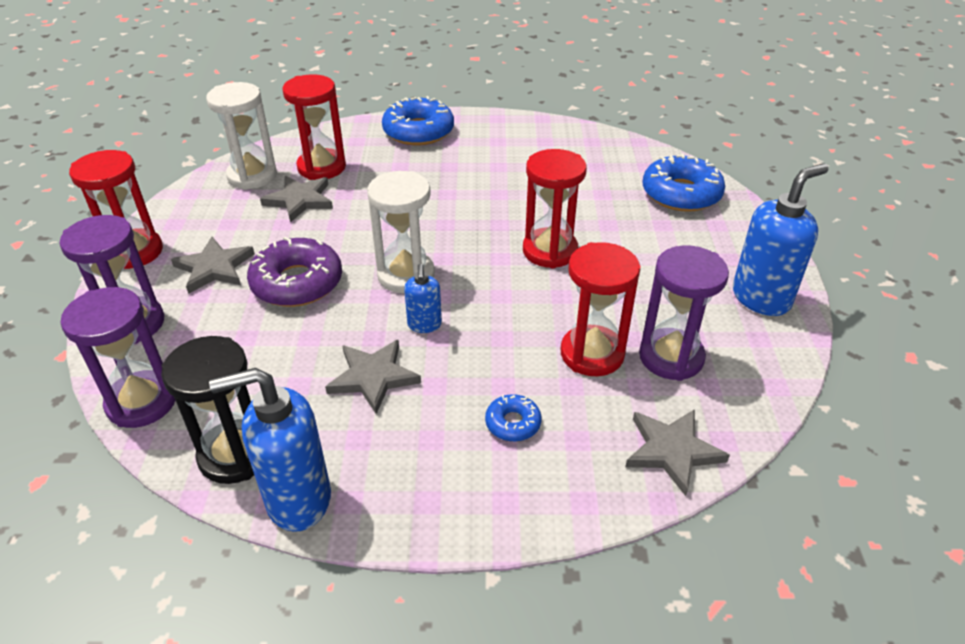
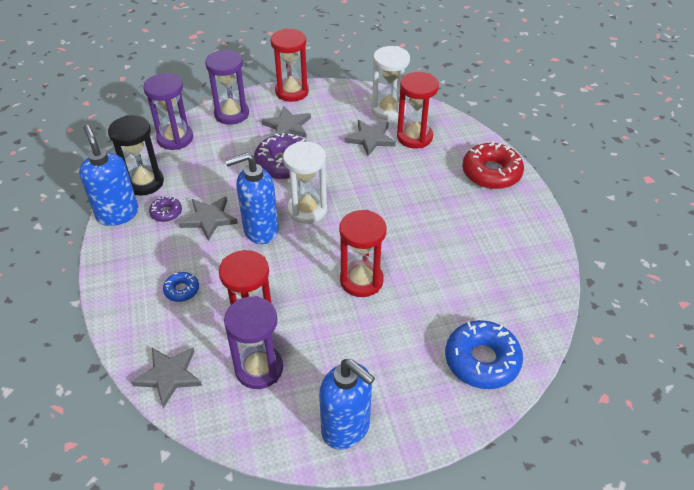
camera: 75 degrees right, 5 degrees up
(331, 429) = (166, 212): none -> purple donut
(418, 131) = (491, 173): blue donut -> red donut
(424, 325) = (260, 230): blue soap dispenser -> blue soap dispenser, size x1.90

